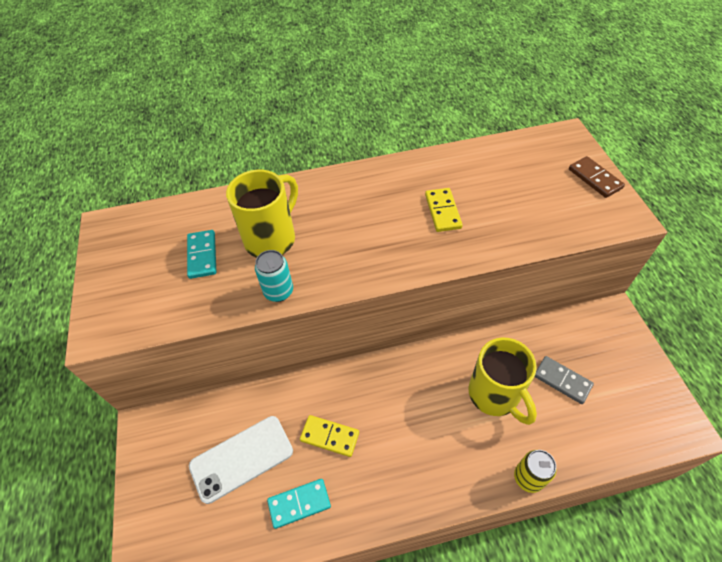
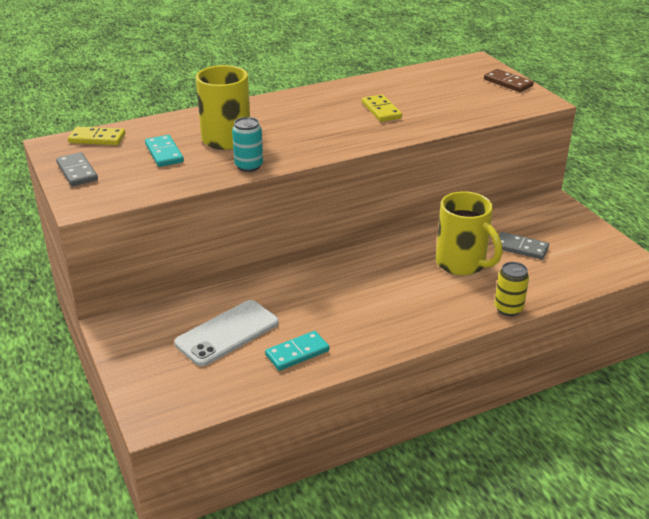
camera: 15 degrees left, 20 degrees down
(111, 274) = (77, 172): none -> grey domino
(330, 436) = (312, 308): yellow domino -> yellow domino (97, 138)

